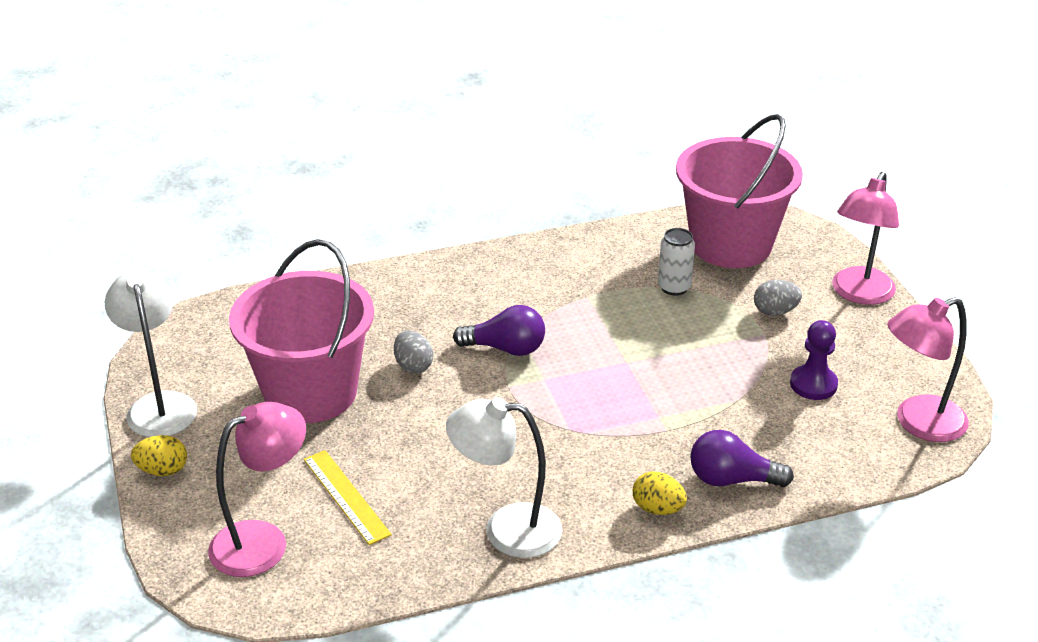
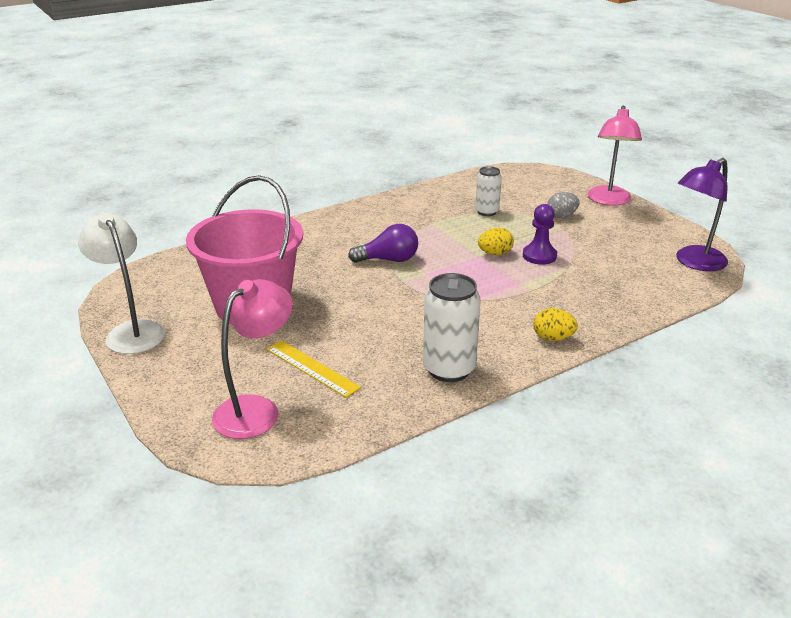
camera: 15 degrees left, 5 degrees down
(162, 470) = (150, 374): yellow egg -> yellow egg (495, 254)
(413, 366) = (325, 279): grey egg -> none
(506, 529) = (449, 369): white lamp -> white can
(731, 244) = (510, 185): pink bucket -> none
(732, 479) = (593, 312): purple light bulb -> none
(813, 384) = (612, 251): purple pawn -> purple pawn (539, 256)
(918, 423) = (694, 262): pink lamp -> purple lamp

